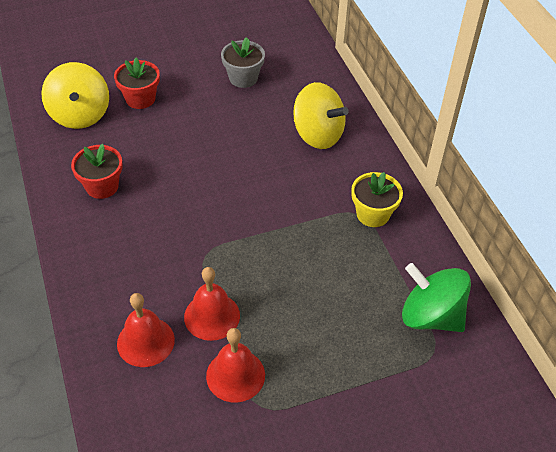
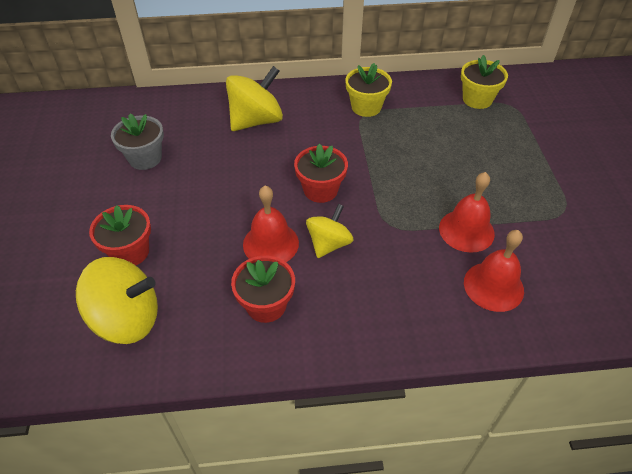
camera: 75 degrees left, 0 degrees up
(173, 214) = (329, 244): none -> yellow spinning top
(235, 375) = (533, 223): red bell -> red bell (270, 243)
(237, 198) = (320, 190): none -> red flower pot
(430, 316) = (477, 99): green spinning top -> yellow flower pot

